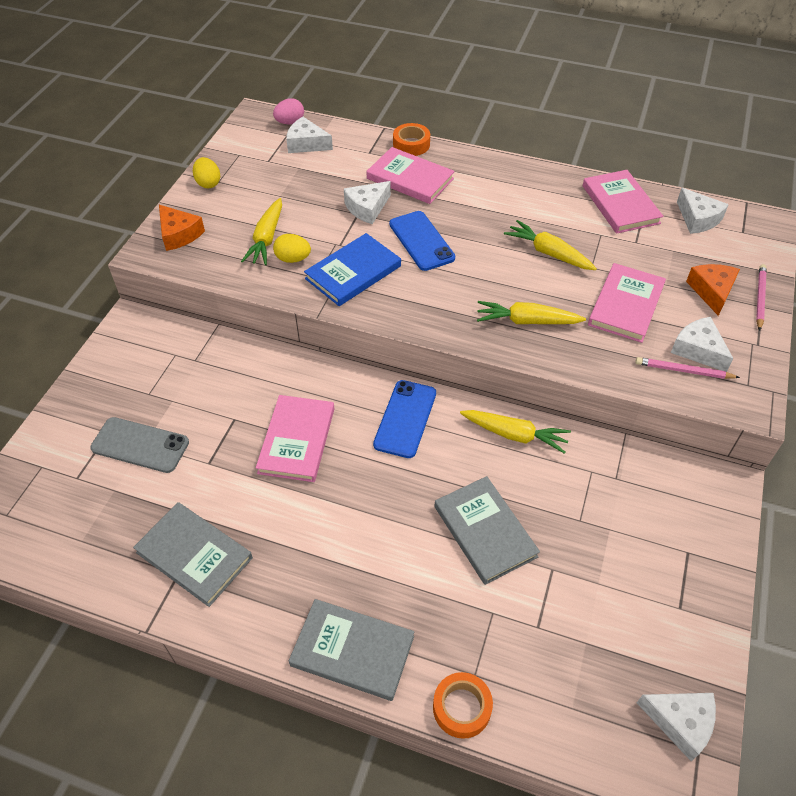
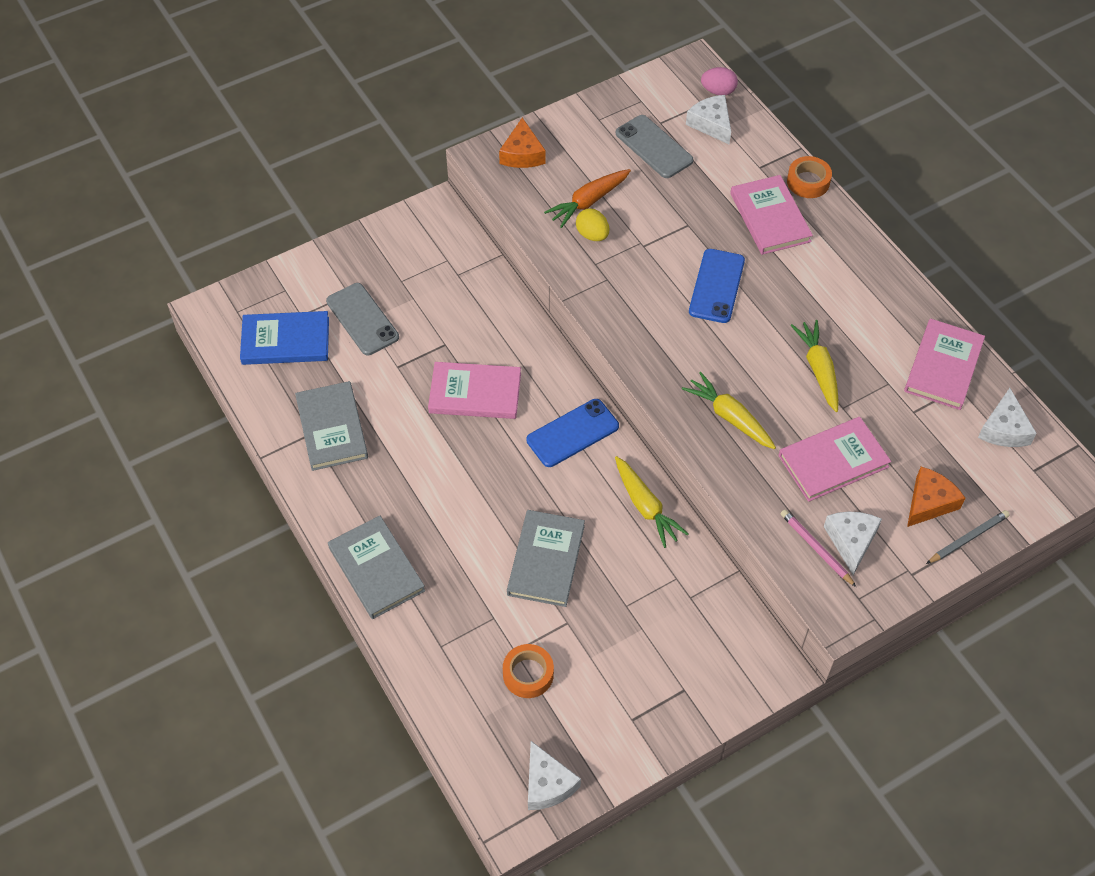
camera: 40 degrees right, 5 degrees up
(208, 183) = (589, 116): yellow egg -> none
(266, 238) = (588, 202): yellow carrot -> orange carrot
(279, 178) = (654, 147): none -> grey phone
(297, 440) = (475, 393): pink book -> pink book turned 45 degrees clockwise
(353, 272) = (629, 279): blue book -> blue book (285, 341)
(367, 208) = (701, 224): white cheese -> none
(461, 708) = (412, 658): orange tape -> orange tape (528, 674)
(760, 298) = (968, 538): pink pencil -> grey pencil

